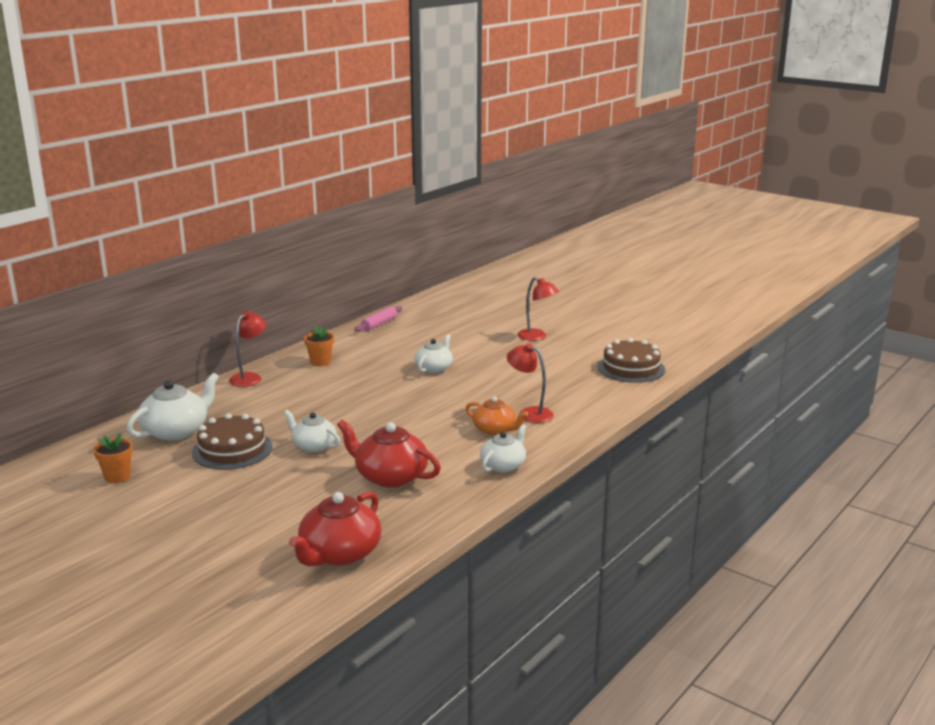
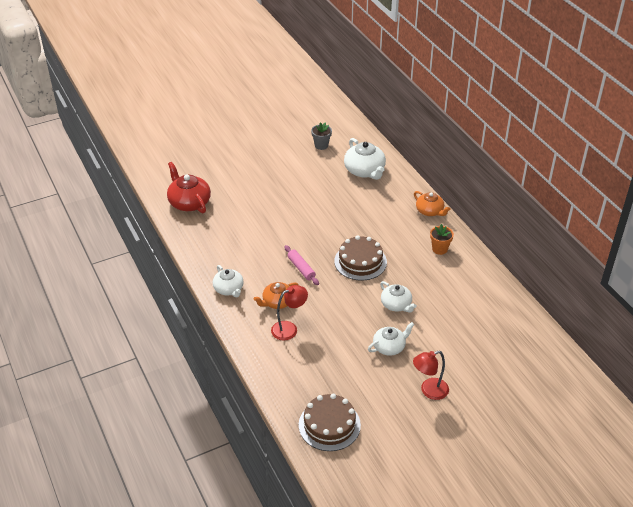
camera: 115 degrees right, 20 degrees up
(117, 477) = (321, 145): orange flower pot -> grey flower pot
(232, 450) = (326, 187): brown cake -> brown cake (360, 261)
(249, 377) = (430, 211): red lamp -> orange teapot
(313, 445) = (309, 218): white teapot -> white teapot (389, 347)
(379, 324) = (506, 300): pink rolling pin -> pink rolling pin (301, 268)
(390, 476) = (250, 239): red teapot -> none

